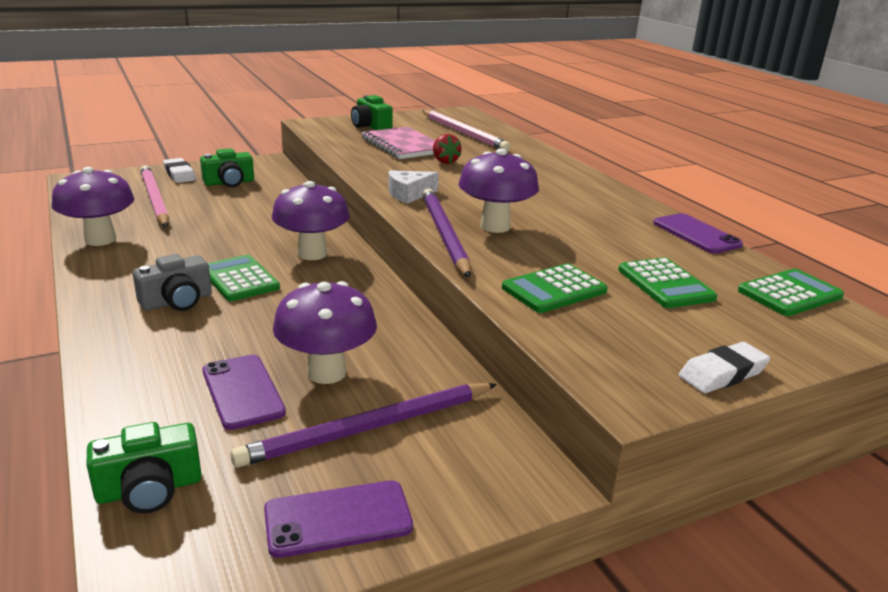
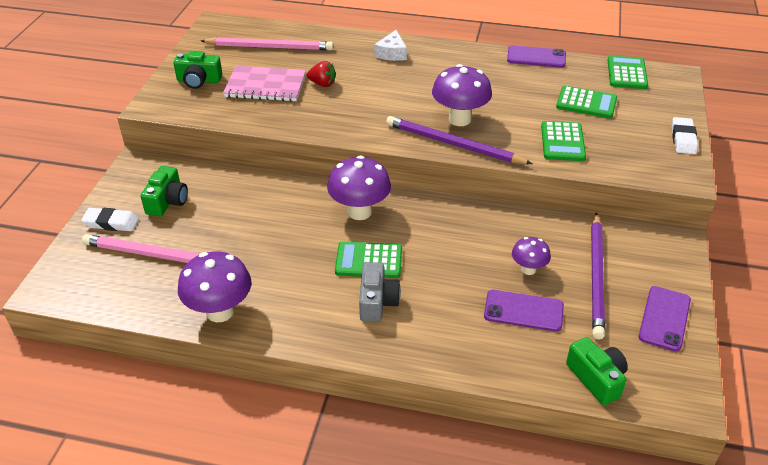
camera: 50 degrees left, 15 degrees up
(149, 489) = (596, 378): green camera -> green camera turned 45 degrees counterclockwise
(326, 373) = (528, 269): purple mushroom -> purple mushroom, size x0.57
(409, 194) = (370, 127): white cheese -> white cheese (392, 53)

